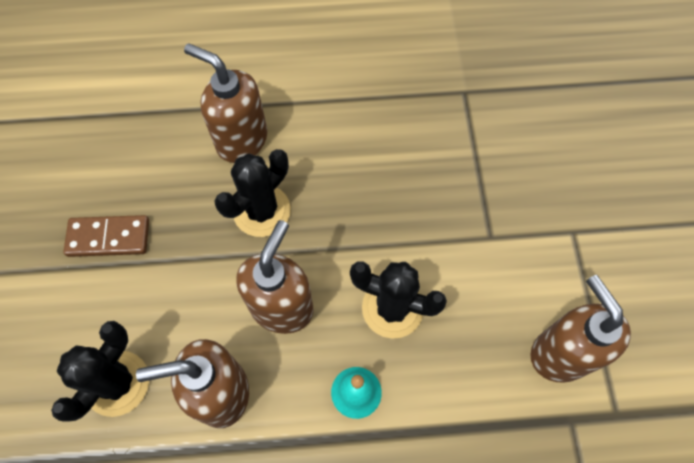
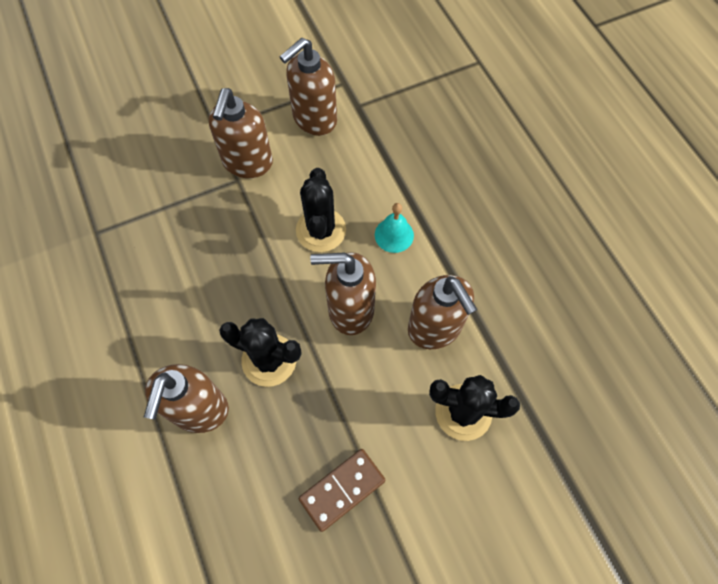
camera: 110 degrees left, 0 degrees up
(108, 238) = (342, 490): brown domino -> brown domino turned 75 degrees clockwise
(511, 254) = (247, 163): none -> brown soap dispenser

